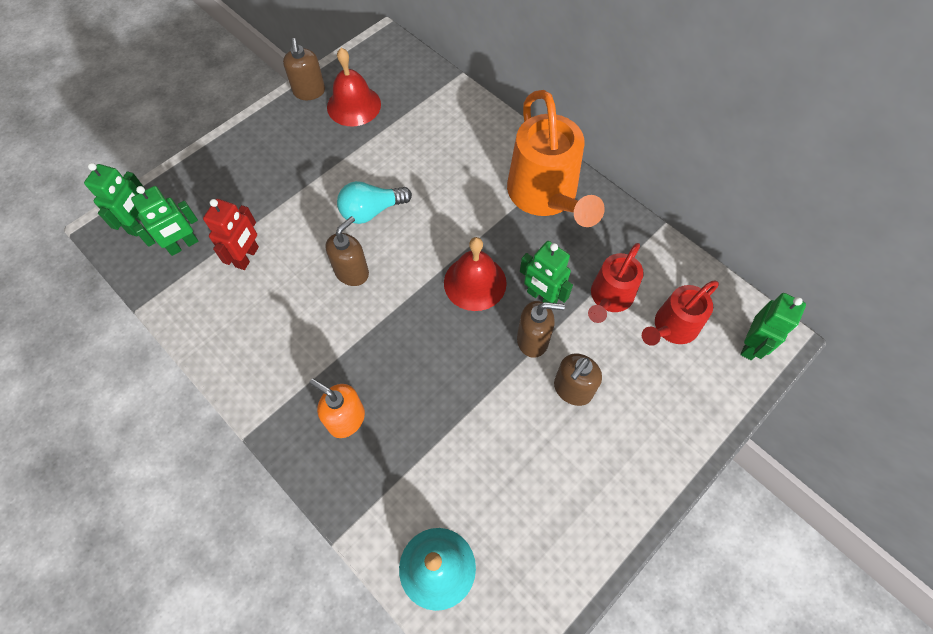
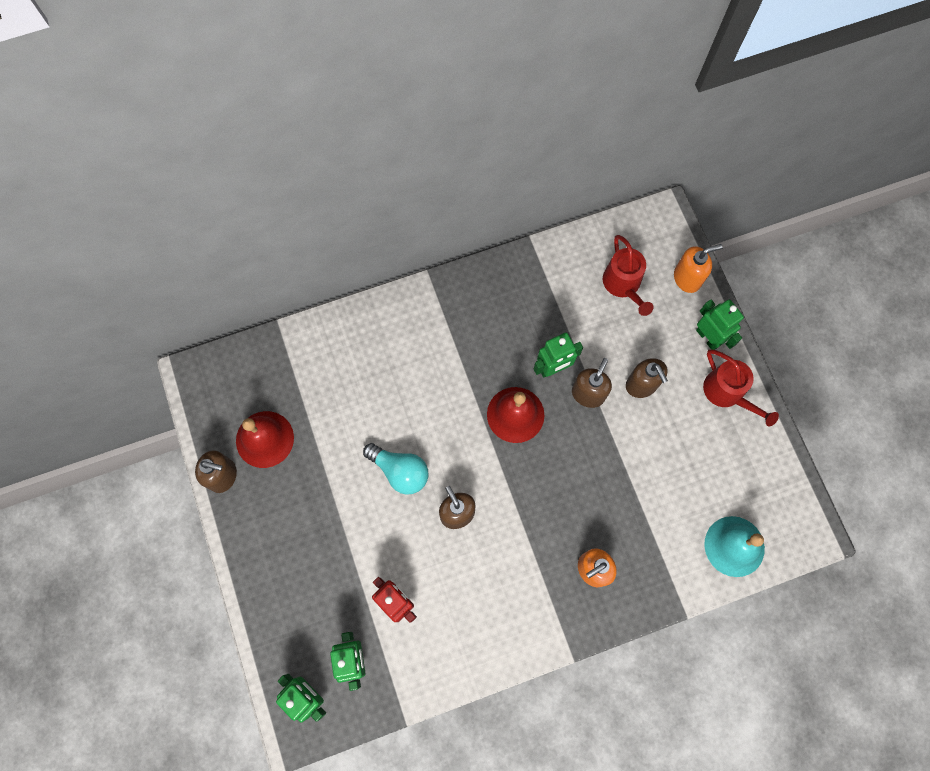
camera: 65 degrees left, 10 degrees up
(371, 211) = (400, 471): turquoise light bulb -> turquoise light bulb turned 60 degrees counterclockwise
(546, 196) = (458, 316): orange watering can -> none
(609, 298) = (578, 317): red watering can -> red watering can (727, 393)
(723, 389) = (687, 278): none -> orange soap dispenser
(751, 345) = (662, 238): green robot -> green robot (708, 337)

